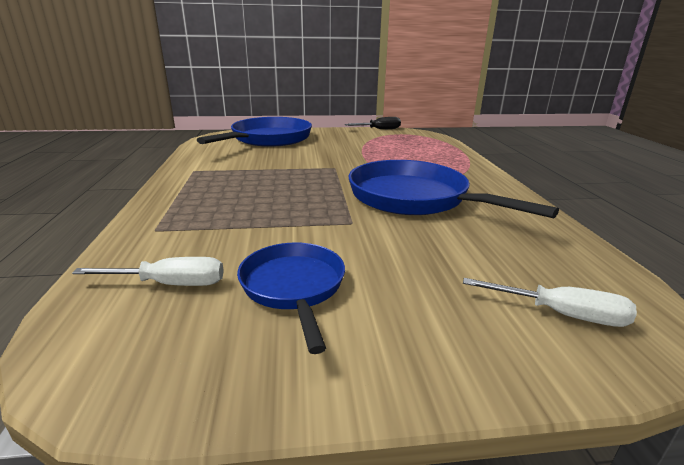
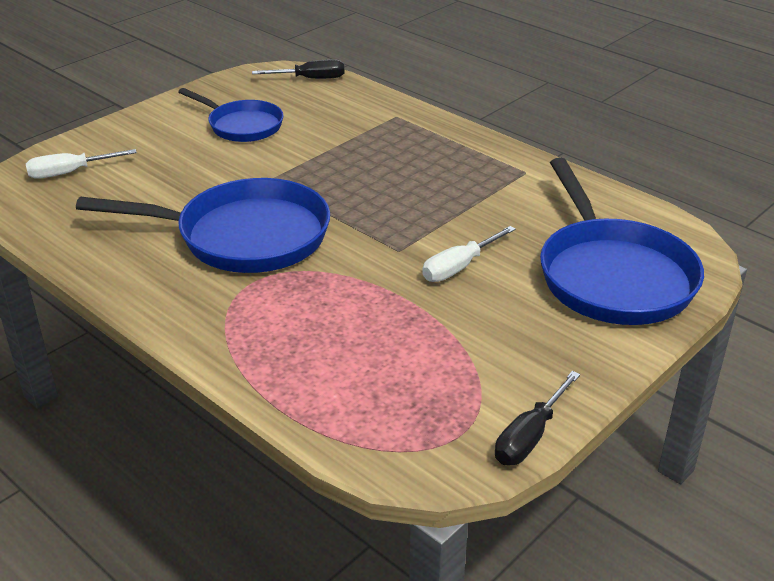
camera: 140 degrees right, 10 degrees up
(91, 324) = (311, 79): none -> black screwdriver
(171, 284) = (311, 101): white screwdriver -> white screwdriver (458, 267)

